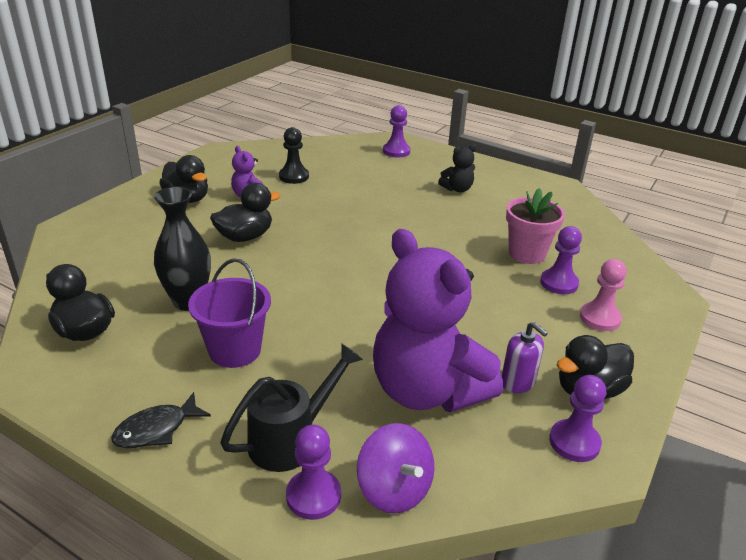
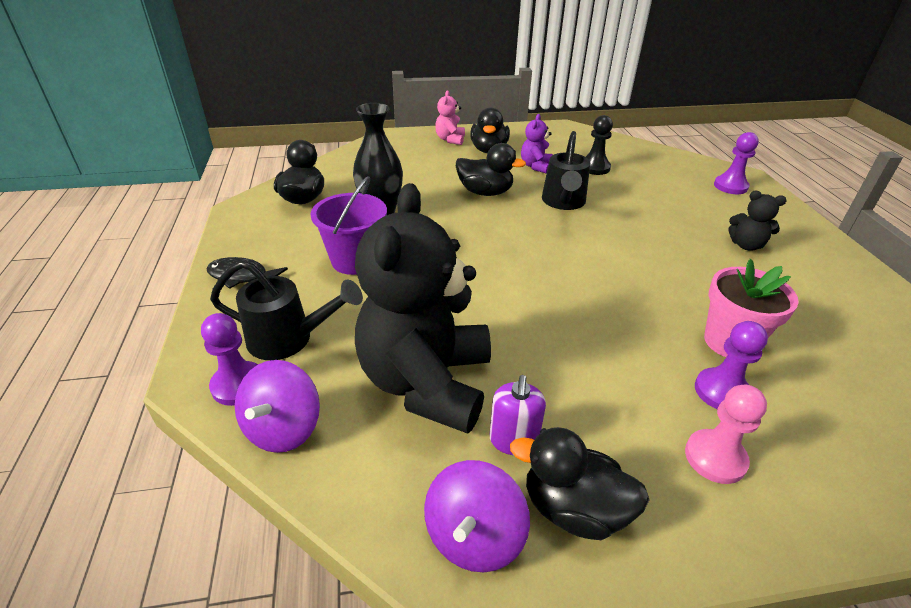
camera: 50 degrees right, 5 degrees up
(135, 204) = (450, 139): none -> pink teddy bear
(314, 215) = (563, 202): none -> black watering can
(427, 390) = (426, 382): purple teddy bear -> black teddy bear
(574, 442) = (474, 536): purple pawn -> purple spinning top

